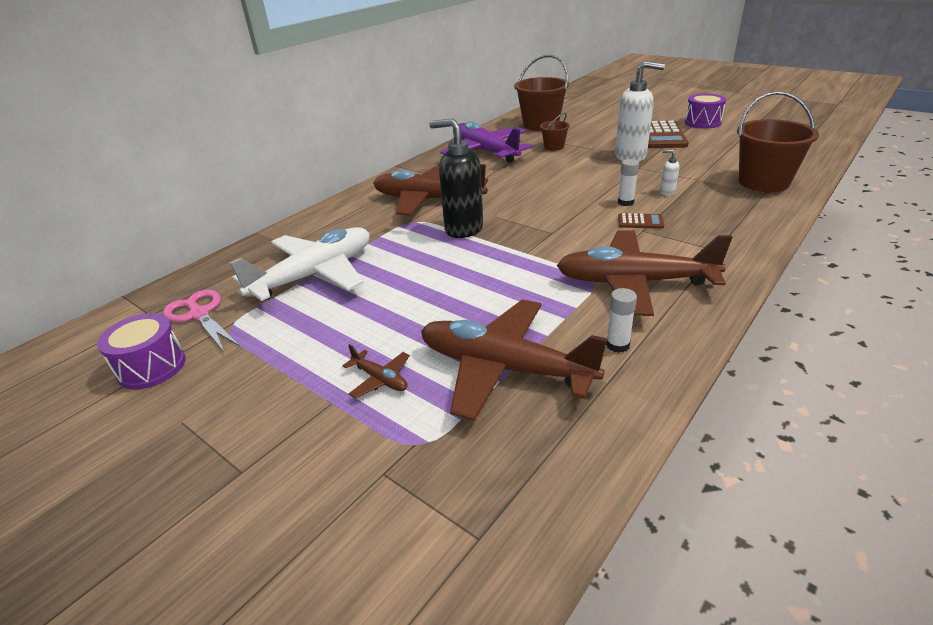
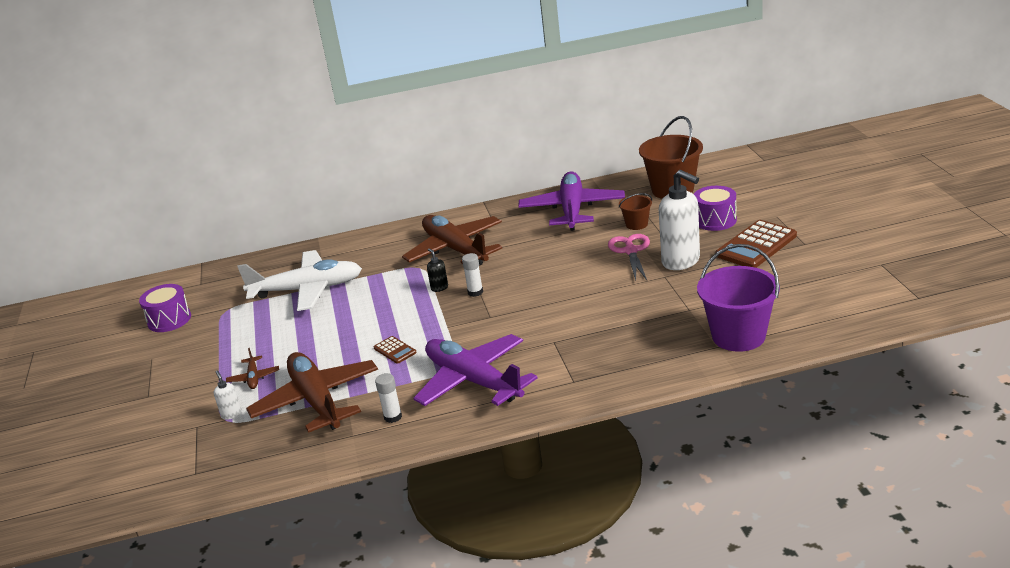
camera: 40 degrees right, 5 degrees down
(199, 314) = (221, 294): pink scissors -> pink scissors (631, 251)
(463, 228) = (439, 288): black soap dispenser -> black soap dispenser, size x0.43
(625, 202) = (588, 310): white glue stick -> white glue stick (475, 292)
(634, 282) = (473, 381): brown plane -> purple plane
(640, 222) = (565, 333): brown calculator -> brown calculator (395, 350)
(667, 192) = (638, 313): white soap dispenser -> white soap dispenser (231, 414)
(702, 122) = (832, 241): purple drum -> purple drum (715, 220)
(763, 182) = (738, 336): brown bucket -> purple bucket

